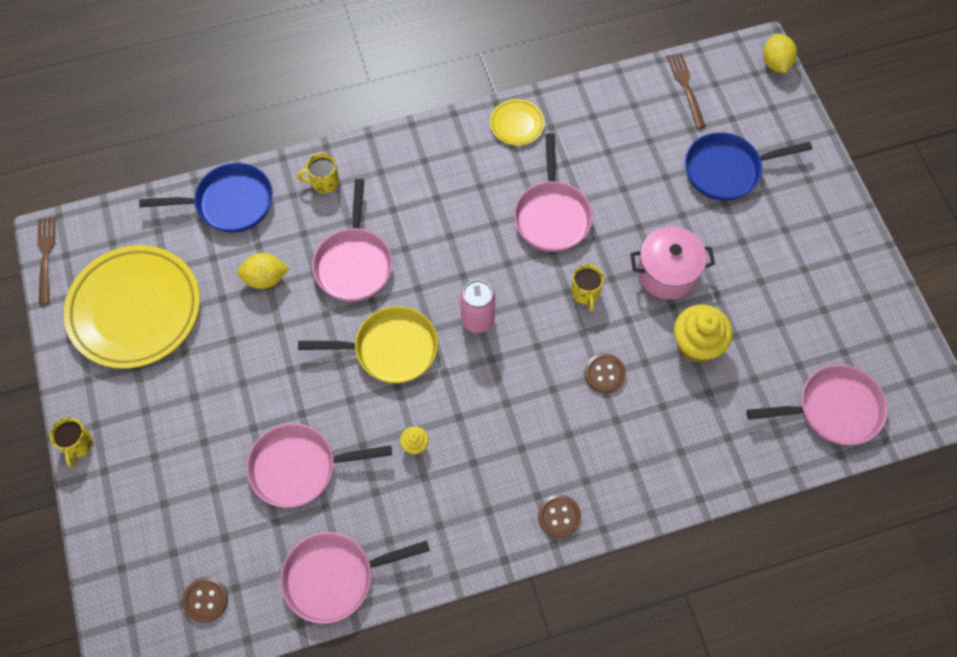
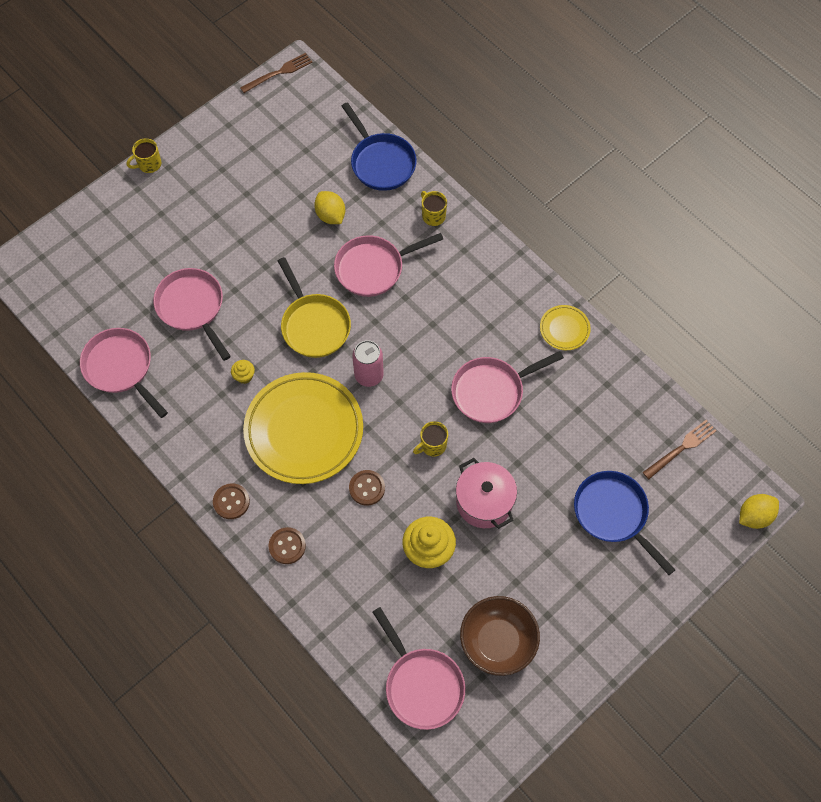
camera: 65 degrees right, 0 degrees up
(135, 310) = (264, 147): yellow plate -> yellow plate (304, 430)
(205, 600) = (72, 295): brown button -> brown button (287, 546)
(814, 323) = (497, 641): none -> brown bowl

